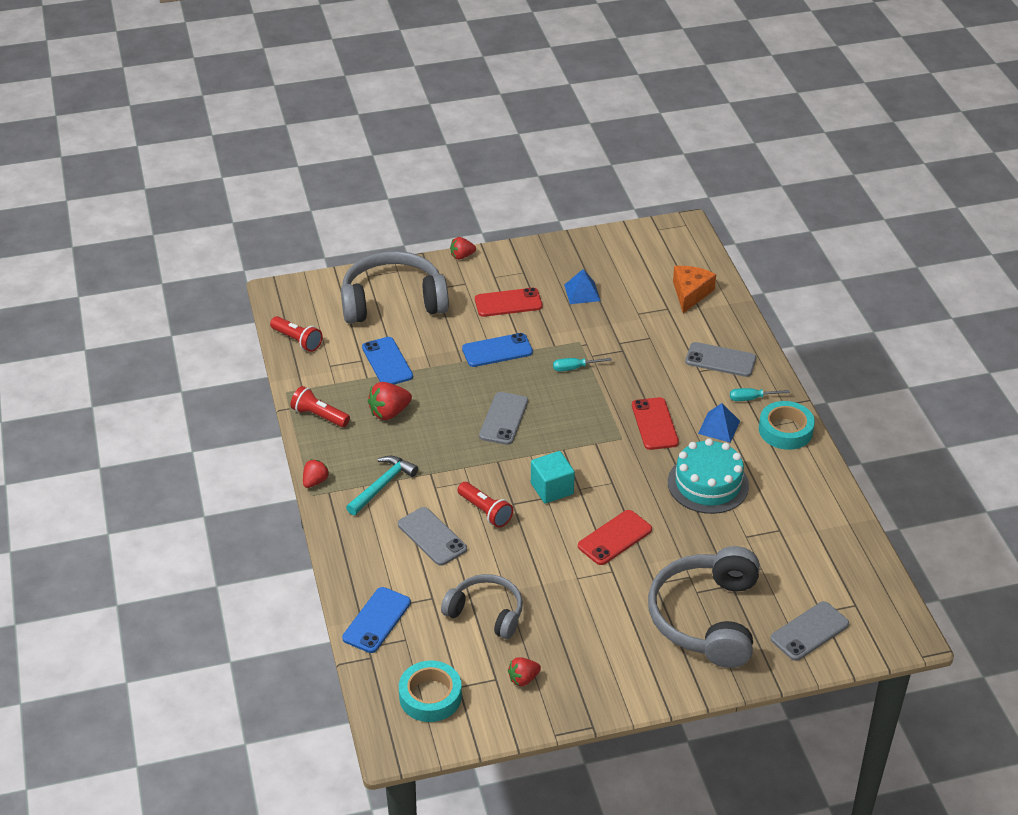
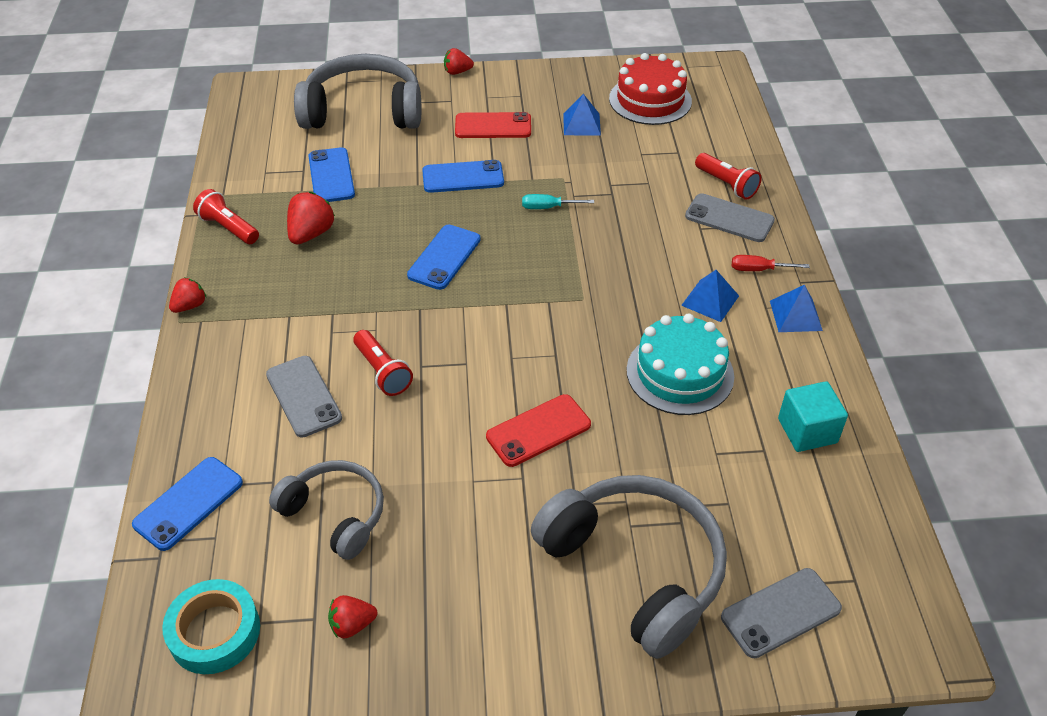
camera: 10 degrees right, 5 degrees up
(297, 340) = (240, 141): red flashlight -> red flashlight (726, 184)
(382, 485) = (268, 321): turquoise hammer -> none
(389, 413) = (311, 234): red strawberry -> red strawberry turned 135 degrees clockwise
(503, 419) = (444, 257): grey phone -> blue phone
(552, 488) = (476, 353): turquoise cube -> turquoise cube (807, 431)
(634, 264) = (650, 100): none -> red cake
(654, 424) = (629, 286): red phone -> none
(690, 293) = (709, 138): orange cheese -> none
(706, 618) = (635, 568): grey headphones -> grey headphones turned 120 degrees clockwise
(751, 398) = (759, 269): turquoise screwdriver -> red screwdriver
(785, 430) = (796, 315): turquoise tape -> blue pyramid

